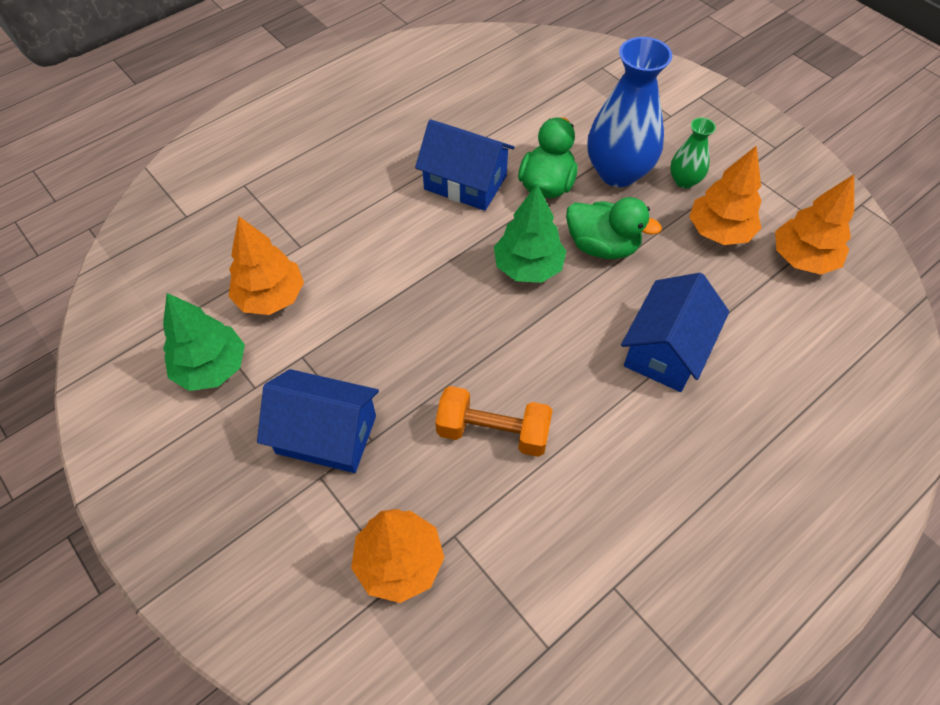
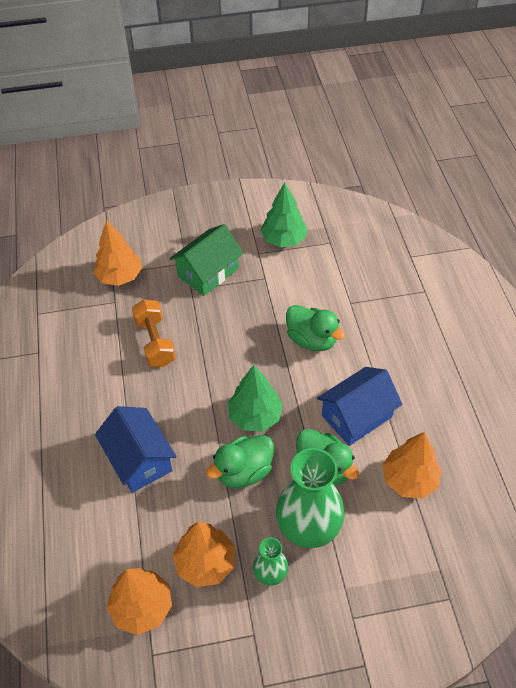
camera: 120 degrees right, 5 degrees down
(271, 297) = (317, 277): orange tree -> orange tree (409, 479)
(326, 434) = (208, 272): blue house -> green house
(383, 260) = (312, 340): none -> green duck
(493, 432) = (155, 342): orange dumbbell -> orange dumbbell turned 60 degrees counterclockwise
(618, 172) = (308, 527): blue vase -> green vase

